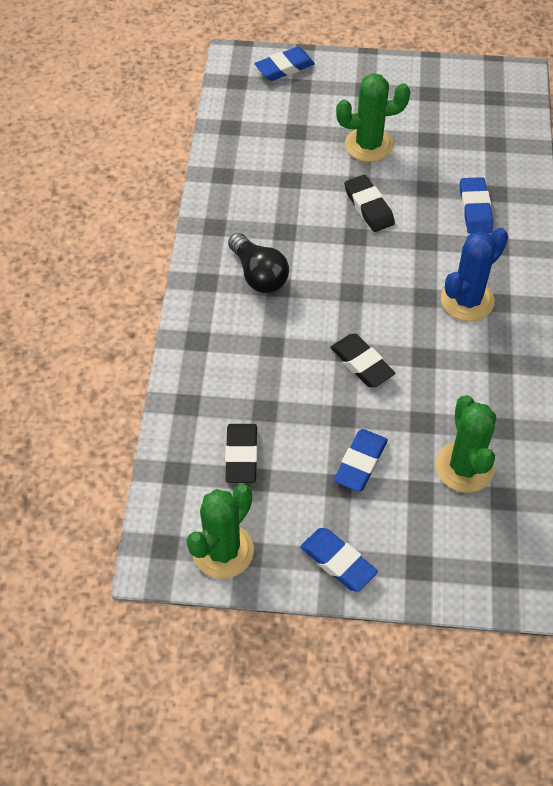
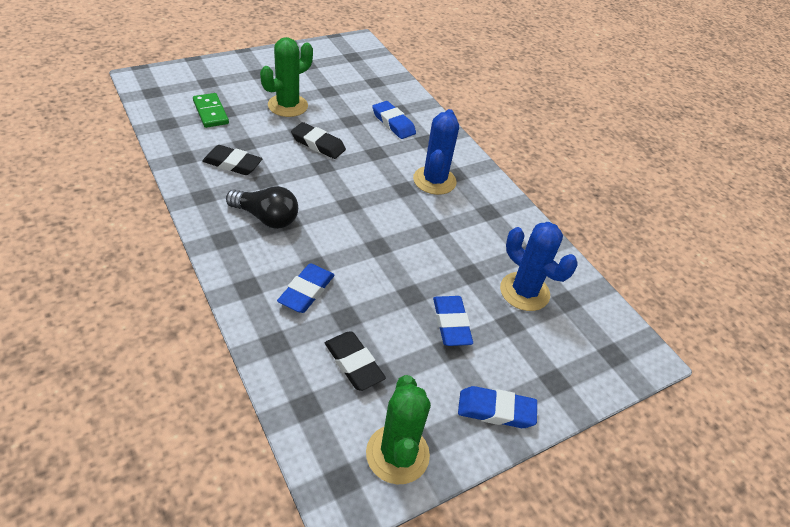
camera: 40 degrees left, 10 degrees down
(281, 127) = (210, 112): none -> green domino
(284, 68) = (185, 74): blue eraser -> blue eraser (306, 291)
(362, 364) = (395, 251): black eraser -> black eraser (232, 164)
(464, 467) = (524, 292): green cactus -> blue cactus

